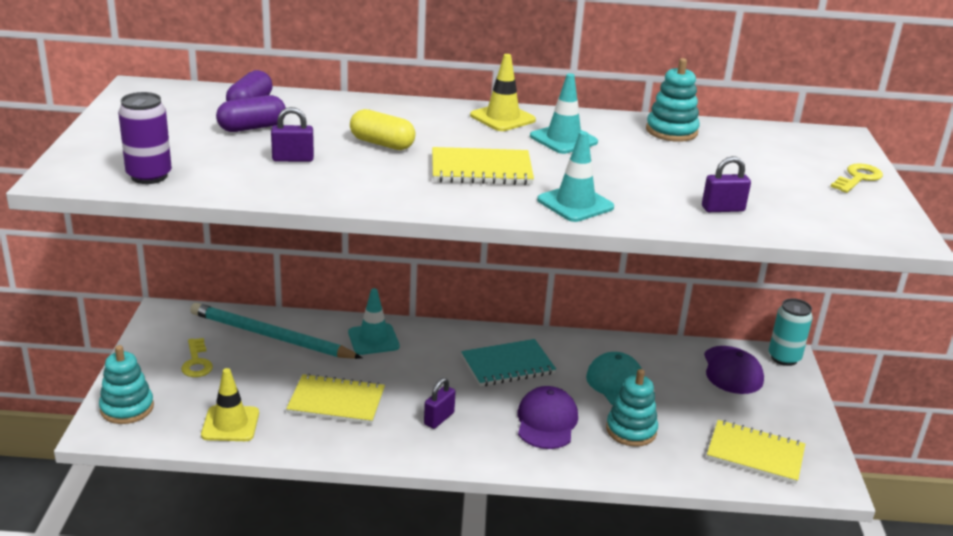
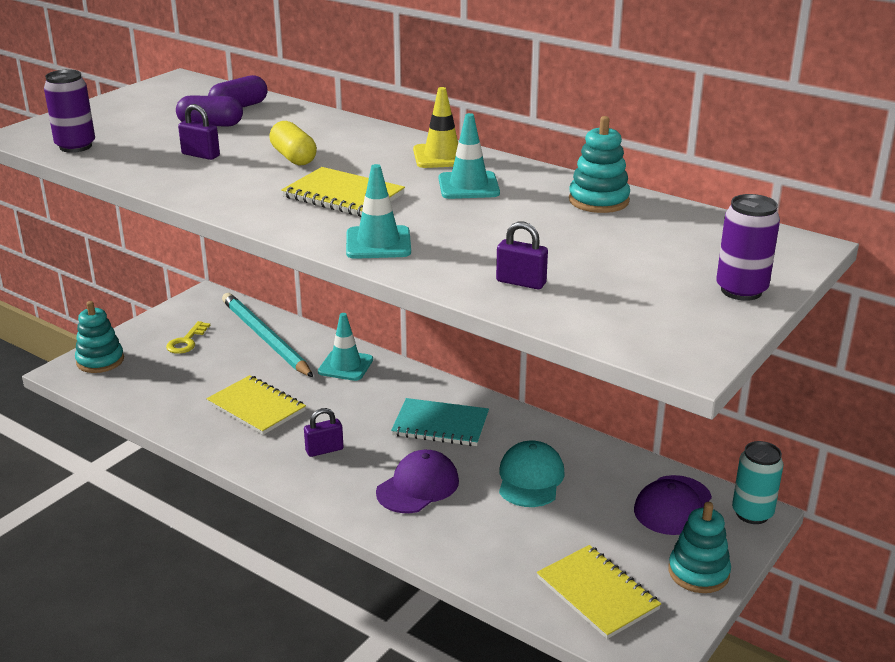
camera: 35 degrees right, 0 degrees up
(230, 424) = (157, 397): yellow traffic cone -> none
(631, 430) = (491, 523): turquoise stacking toy -> turquoise stacking toy (698, 572)
(858, 178) = (741, 290): yellow key -> purple can

